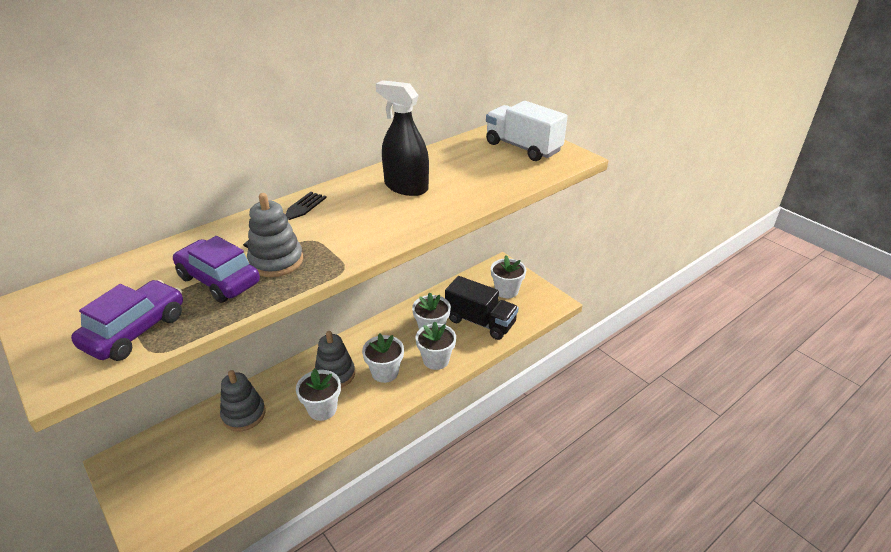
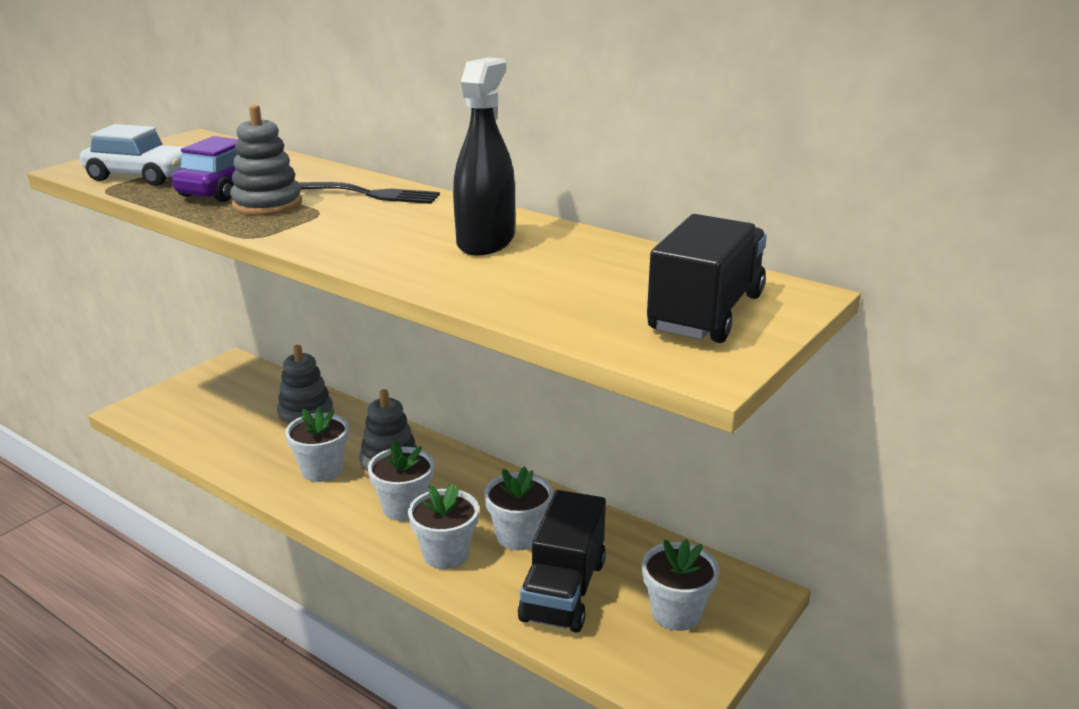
camera: 75 degrees right, 10 degrees down
(135, 331) = (141, 176): purple car -> white car
(523, 147) = (706, 313): white truck -> black truck

